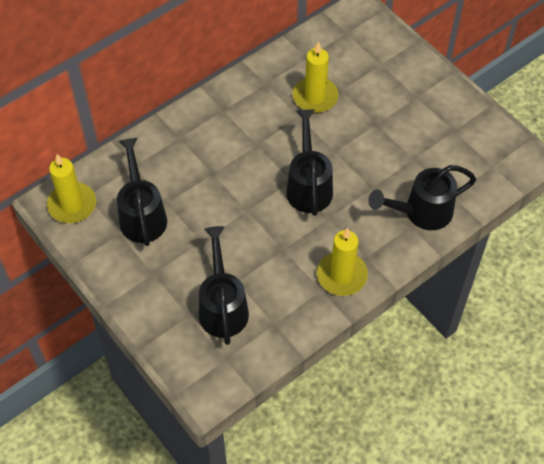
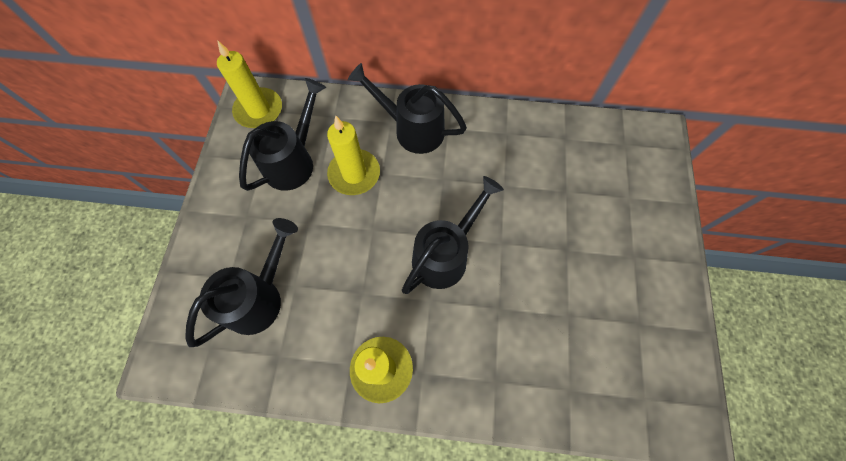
camera: 45 degrees right, 10 degrees up
(315, 97) = (536, 179): yellow candle -> yellow candle (354, 174)
(421, 212) = (520, 379): black watering can -> black watering can (412, 129)

